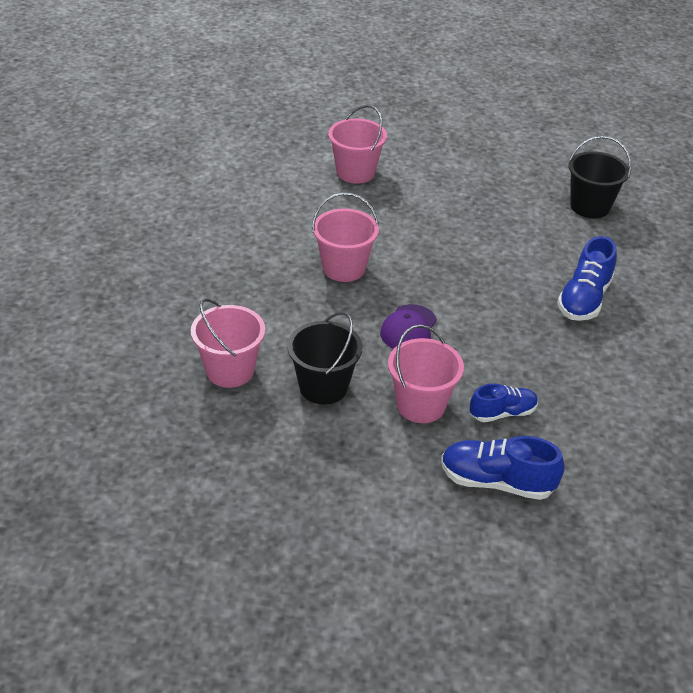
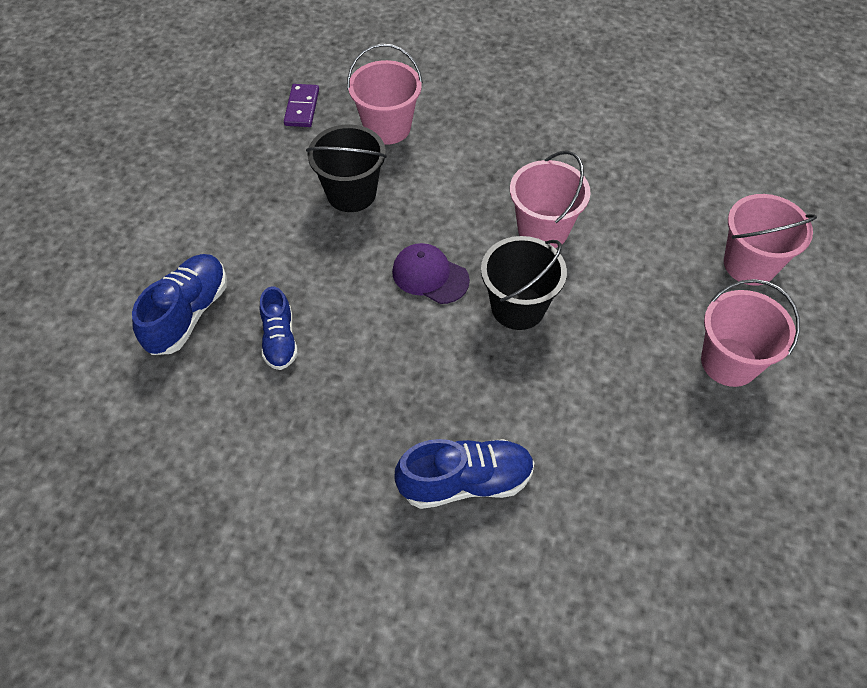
camera: 100 degrees right, 15 degrees up
(204, 440) = (302, 107): none -> purple domino
(420, 405) = (308, 268): pink bucket -> pink bucket (729, 362)
(584, 299) = (465, 482): blue shoe -> blue shoe turned 135 degrees clockwise
(590, 206) = (692, 556): black bucket -> black bucket (518, 307)

